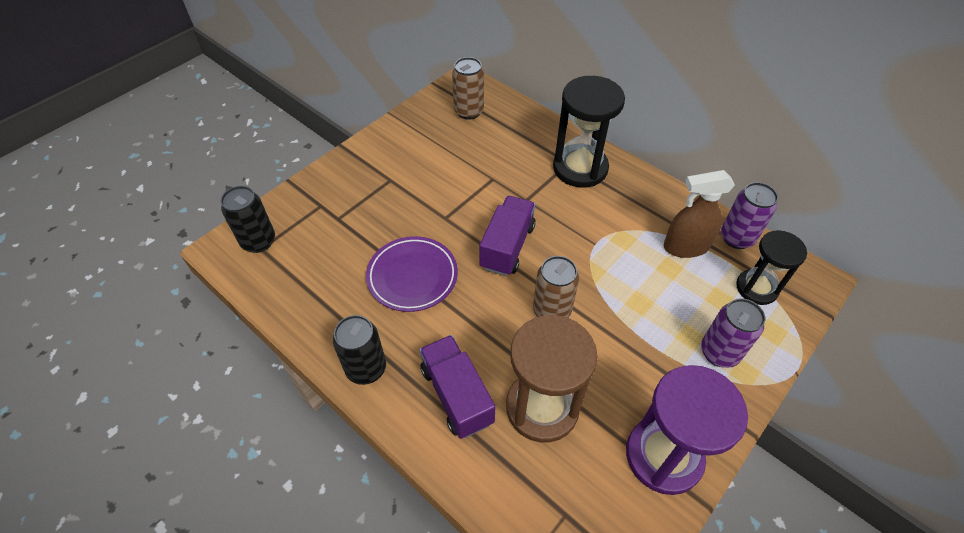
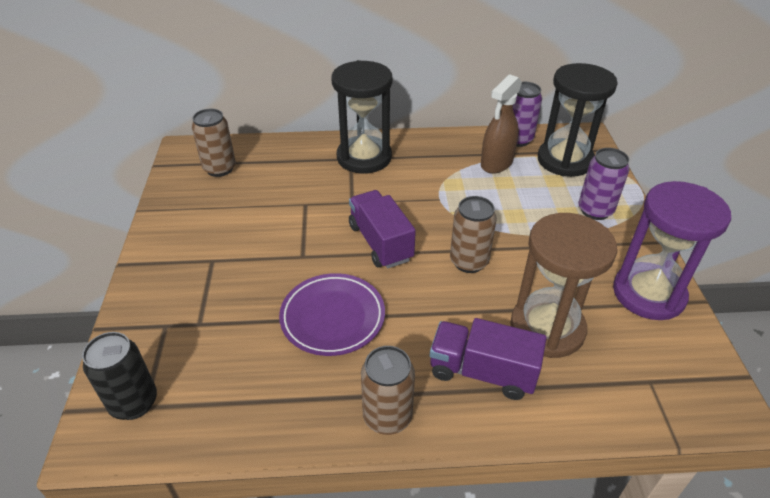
camera: 45 degrees left, 10 degrees down
(366, 369) = (387, 417): black can -> brown can
(756, 288) = (565, 160): black hourglass -> black hourglass, size x1.57

